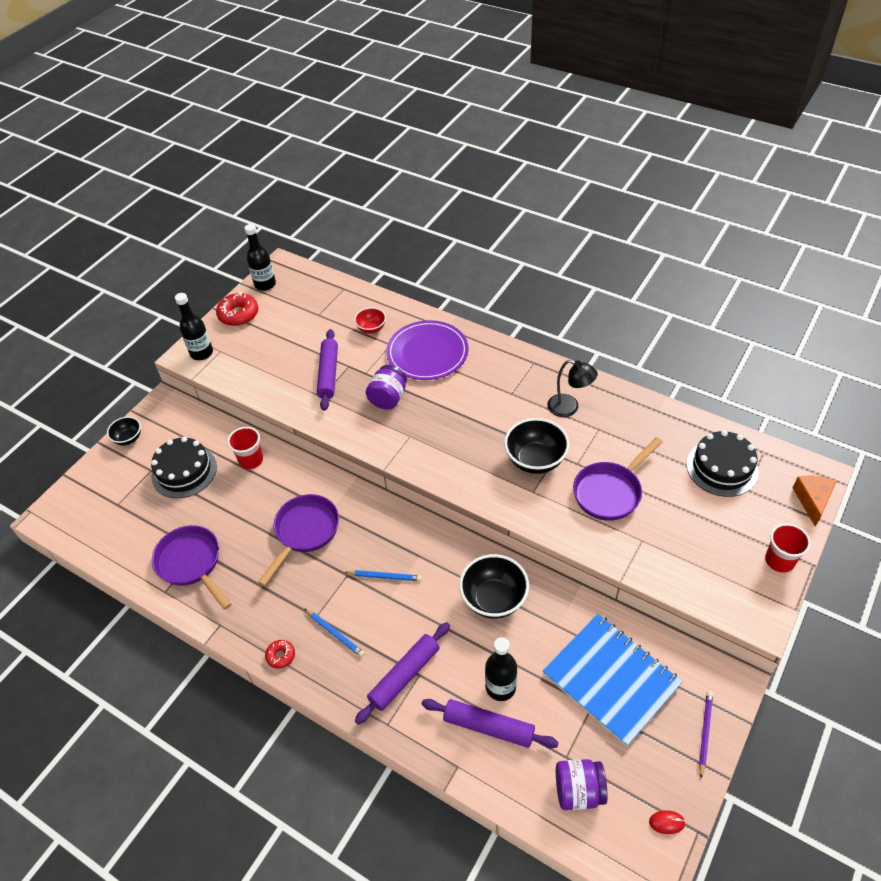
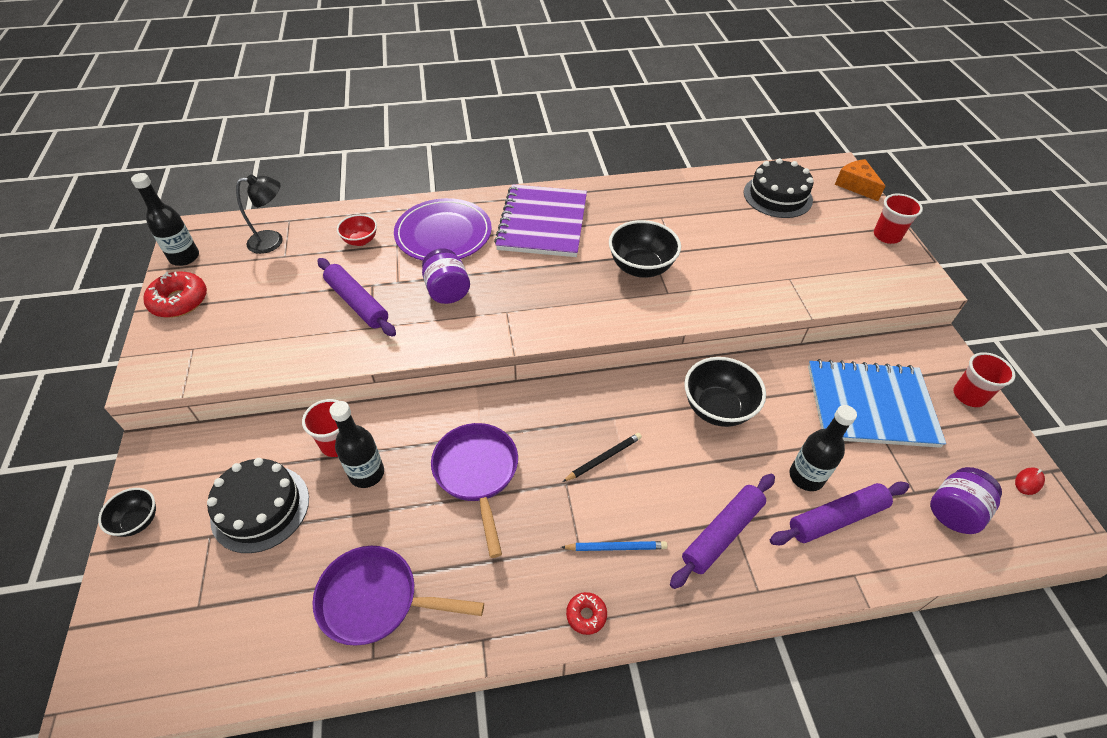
camera: 45 degrees left, 0 degrees up
(201, 353) = (168, 363): black bottle -> black bottle (367, 473)
(384, 576) = (603, 458): blue pencil -> black pencil
(404, 676) = (722, 533): purple rolling pin -> purple rolling pin turned 45 degrees clockwise
(503, 383) = (542, 223): none -> purple notebook
(569, 408) = (620, 213): black lamp -> black lamp (273, 241)
(610, 491) = (725, 257): purple pan -> none
(705, 733) = (969, 395): purple pencil -> red cup

